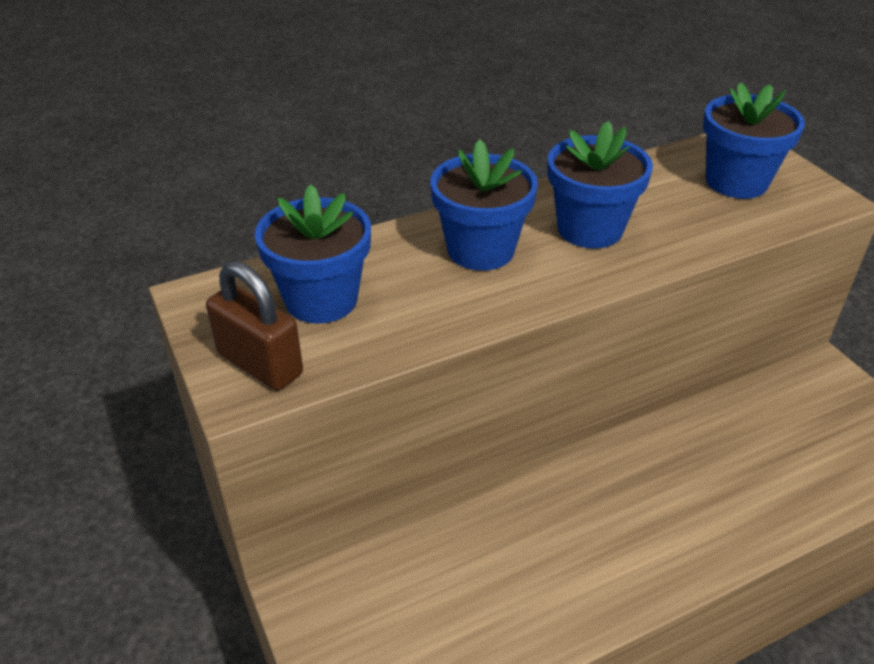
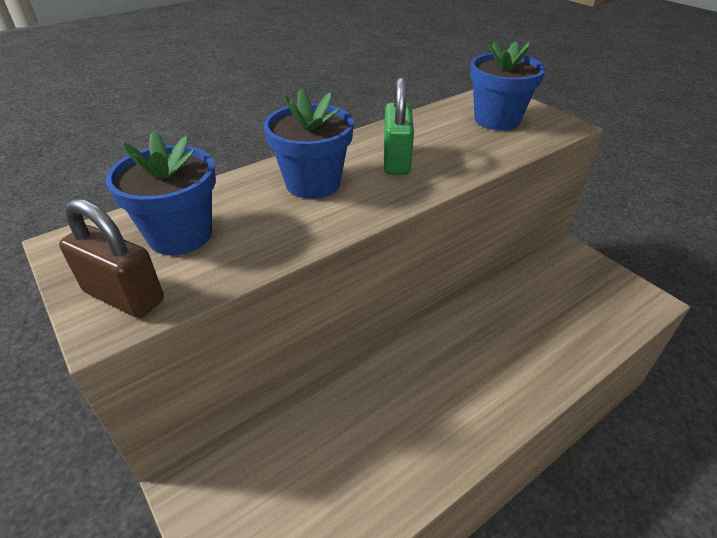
camera: 10 degrees left, 0 degrees up
(590, 229) = (396, 160): blue flower pot -> green padlock

